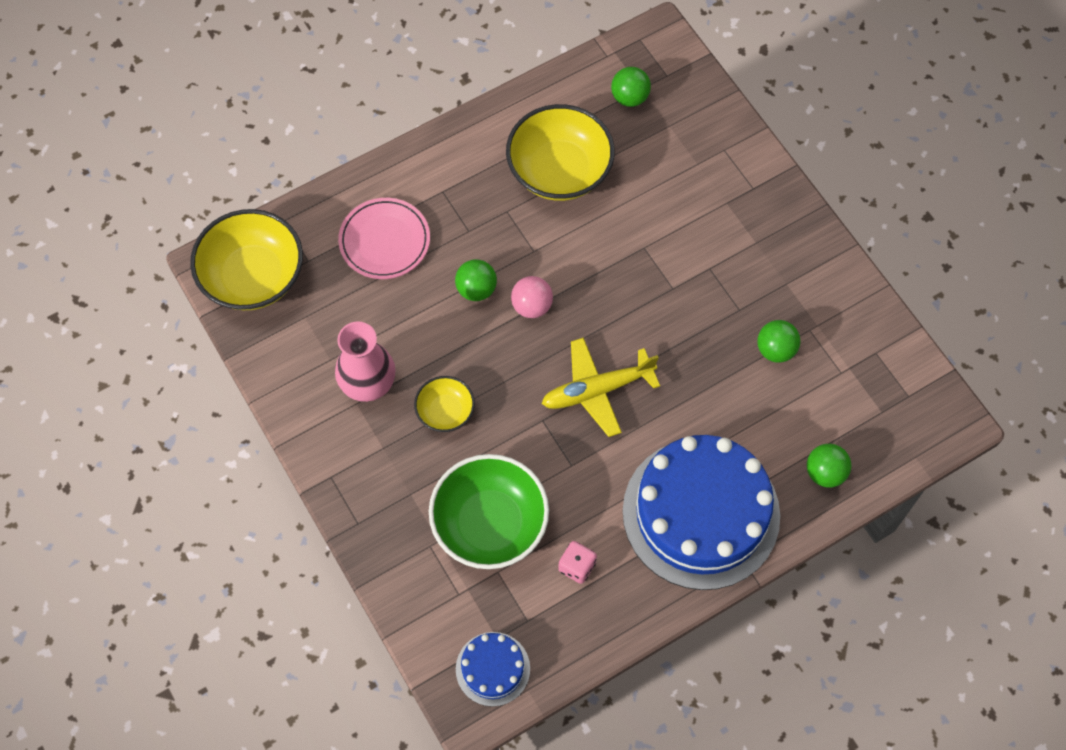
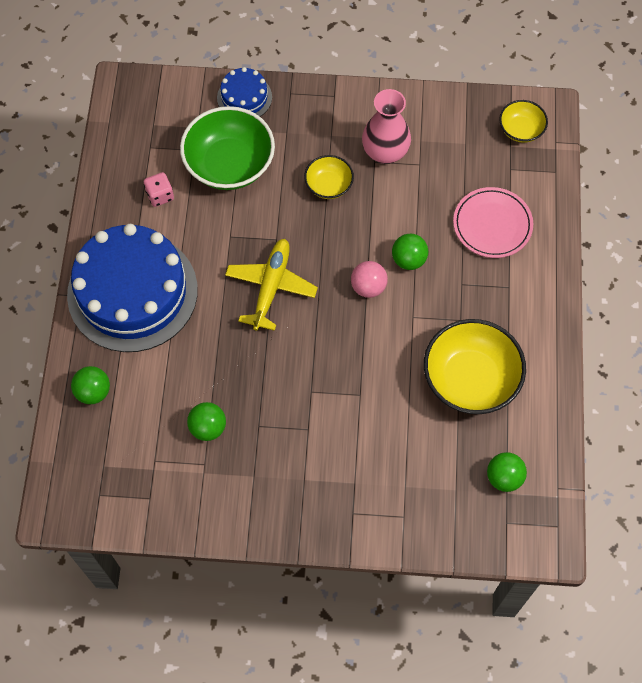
camera: 125 degrees right, 0 degrees up
(253, 276) = (521, 130): yellow bowl -> yellow bowl, size x0.52
(493, 669) = (137, 111): blue cake -> blue cake (244, 97)

